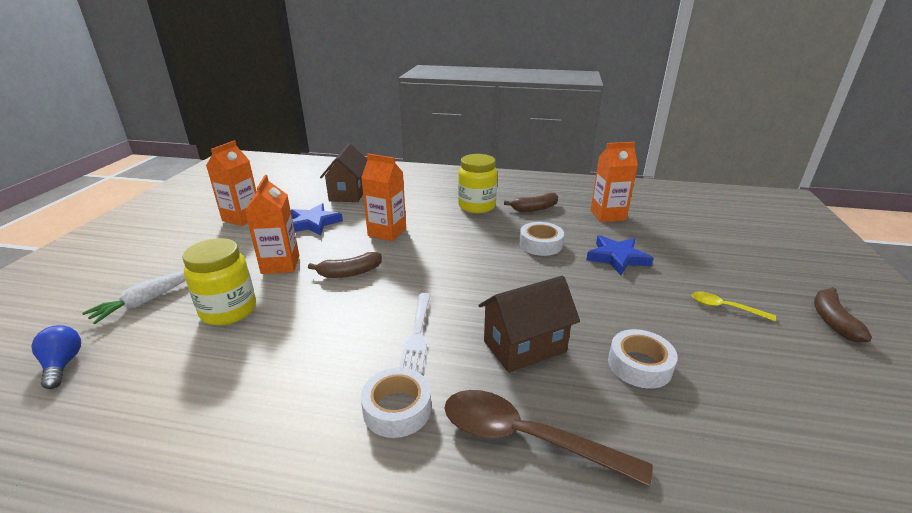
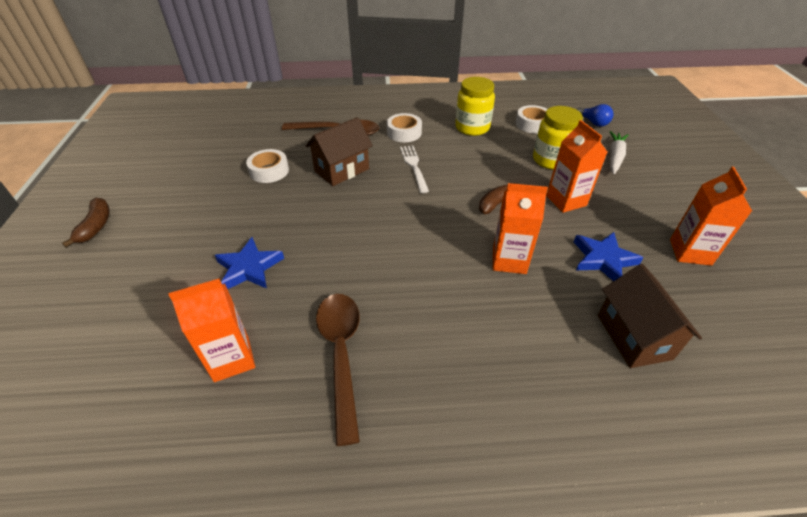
camera: 165 degrees right, 15 degrees up
(477, 206) = (427, 341): yellow jar -> yellow jar (472, 128)
(534, 208) = (341, 354): brown banana -> brown spoon
(540, 244) = (331, 273): white tape -> white tape (532, 124)
(724, 307) = (178, 224): yellow spoon -> none

